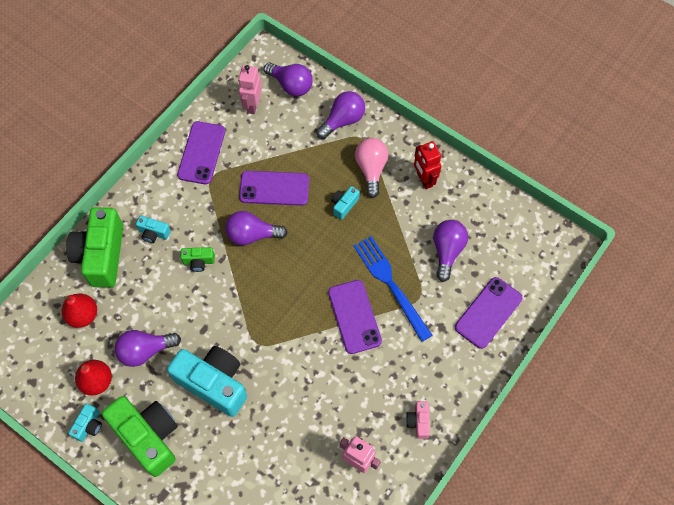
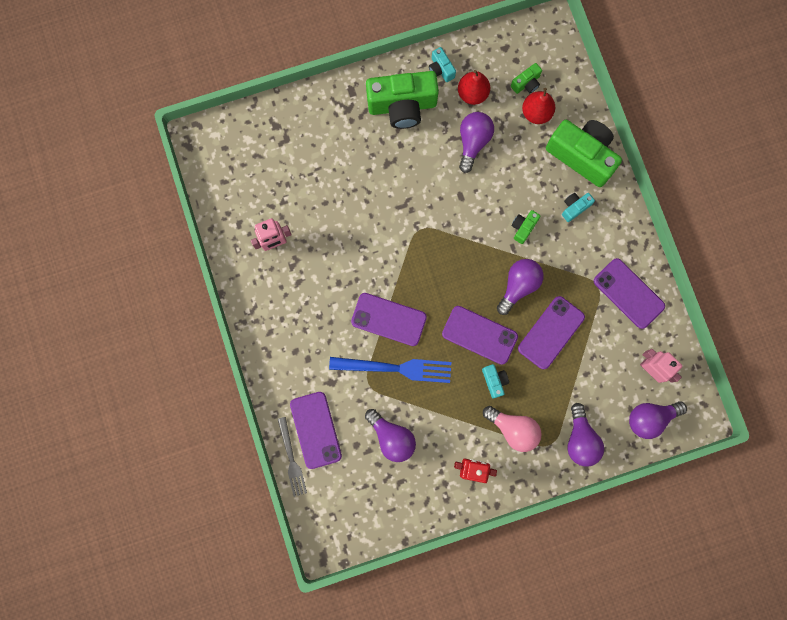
camera: 125 degrees right, 15 degrees up
(58, 341) = (526, 83): none -> green camera
(213, 383) = (410, 177): turquoise camera -> none
(315, 238) = (479, 335): none -> purple phone
(418, 422) = (271, 308): pink camera -> none
(526, 315) = (291, 459): none -> grey fork

